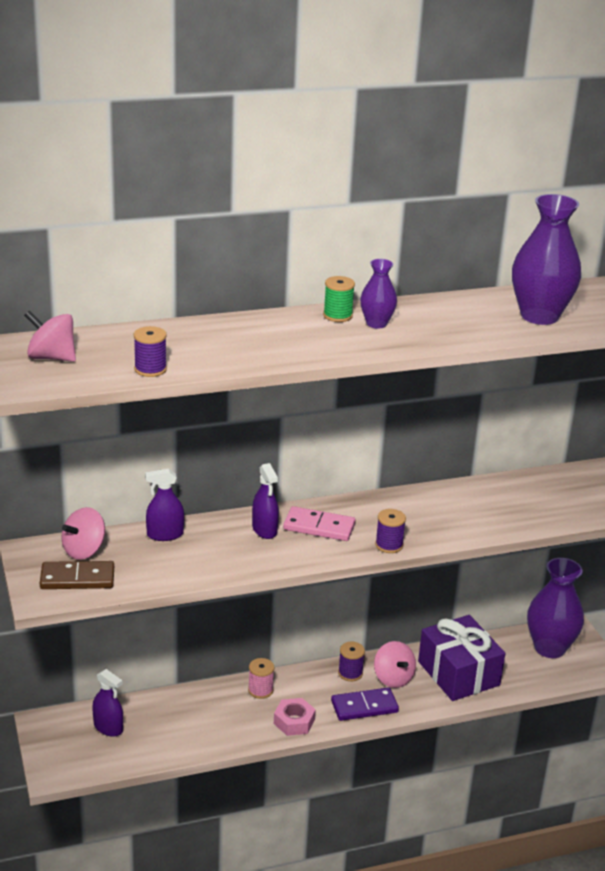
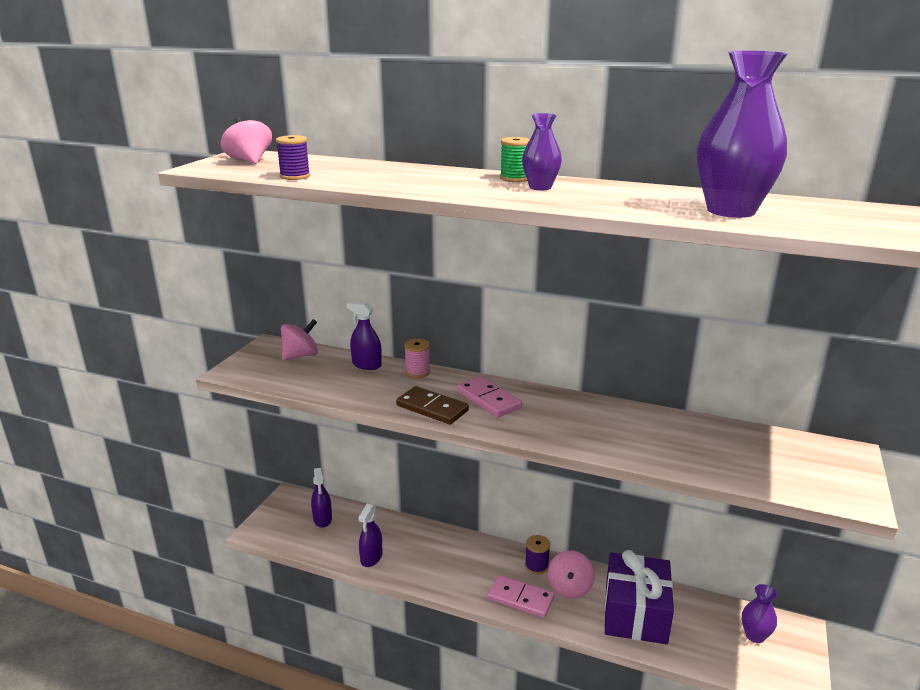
camera: 40 degrees right, 5 degrees down
(77, 578) = (269, 370): brown domino -> brown domino (432, 408)
(84, 550) = (300, 355): pink spinning top -> pink spinning top turned 150 degrees clockwise
(260, 690) = (452, 544): pink spool -> pink spool (417, 372)
(264, 530) = (442, 386): purple spray bottle -> purple spray bottle (371, 557)
(294, 721) = (451, 581): pink nut -> none
(364, 707) = (520, 599): purple domino -> pink domino
(389, 545) = (530, 434): purple spool -> none
(549, 648) = (755, 635): purple vase -> purple vase, size x0.53

